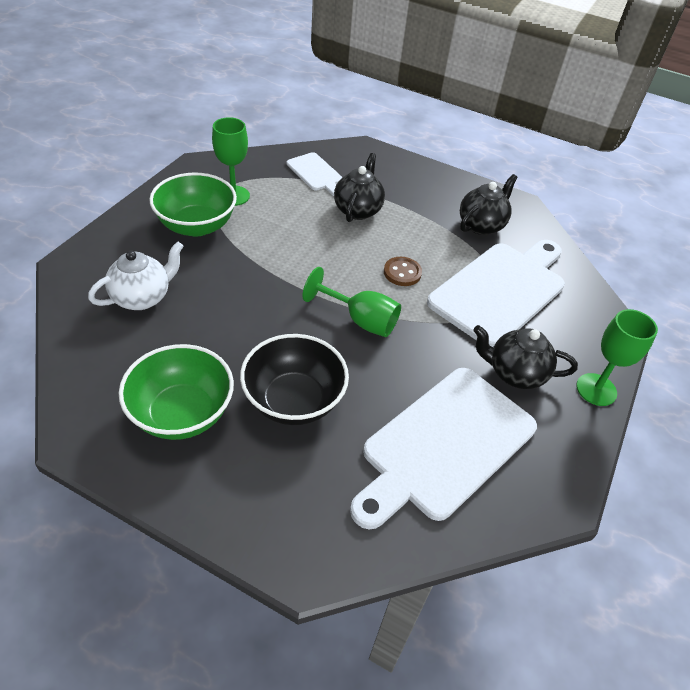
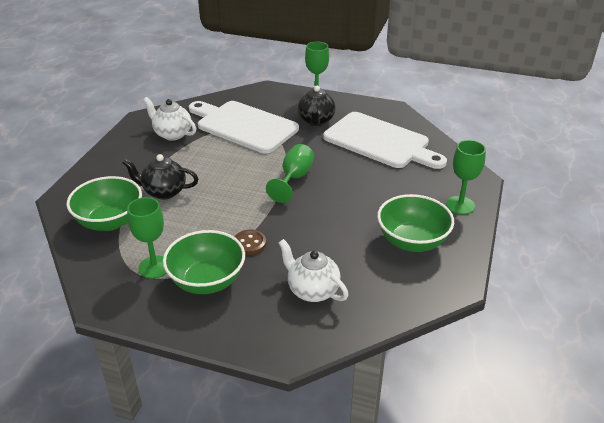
camera: 95 degrees left, 10 degrees down
(240, 506) = (460, 205): none -> green goblet
(294, 401) = (377, 197): black bowl -> none
(316, 173) = (110, 221): white cutting board -> green bowl
(402, 273) = (238, 165): brown button -> brown button (249, 243)
(481, 225) = (172, 134): black teapot -> white teapot

